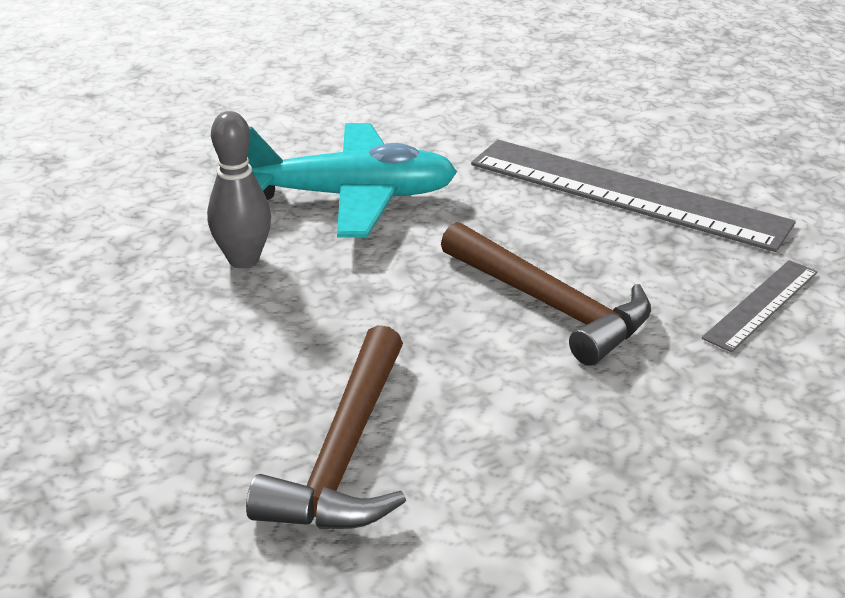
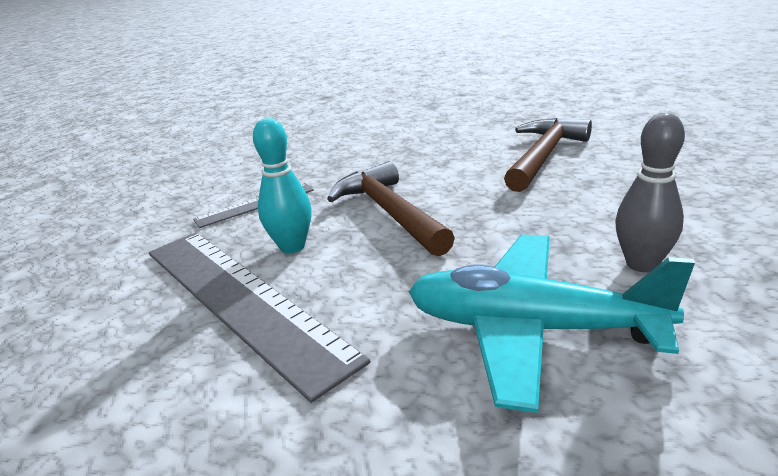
camera: 160 degrees left, 5 degrees down
(633, 248) = (292, 246): none -> turquoise bowling pin

